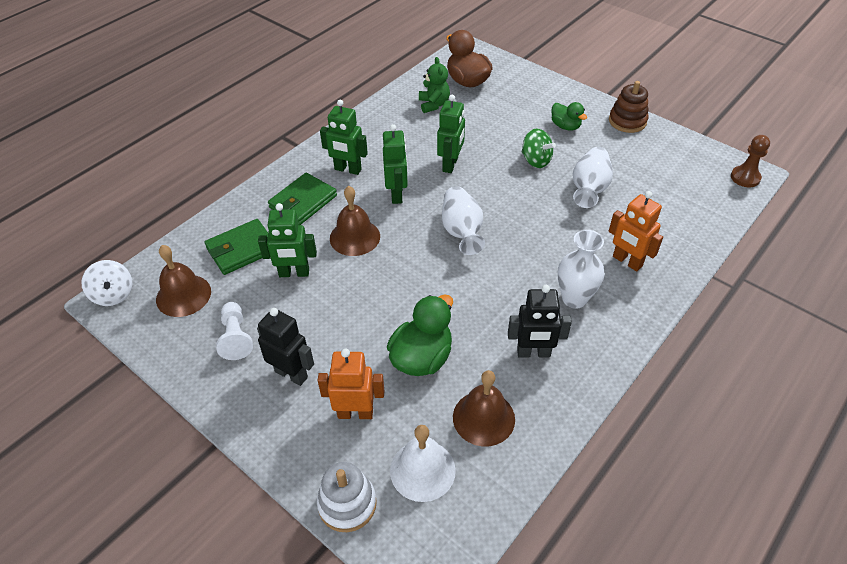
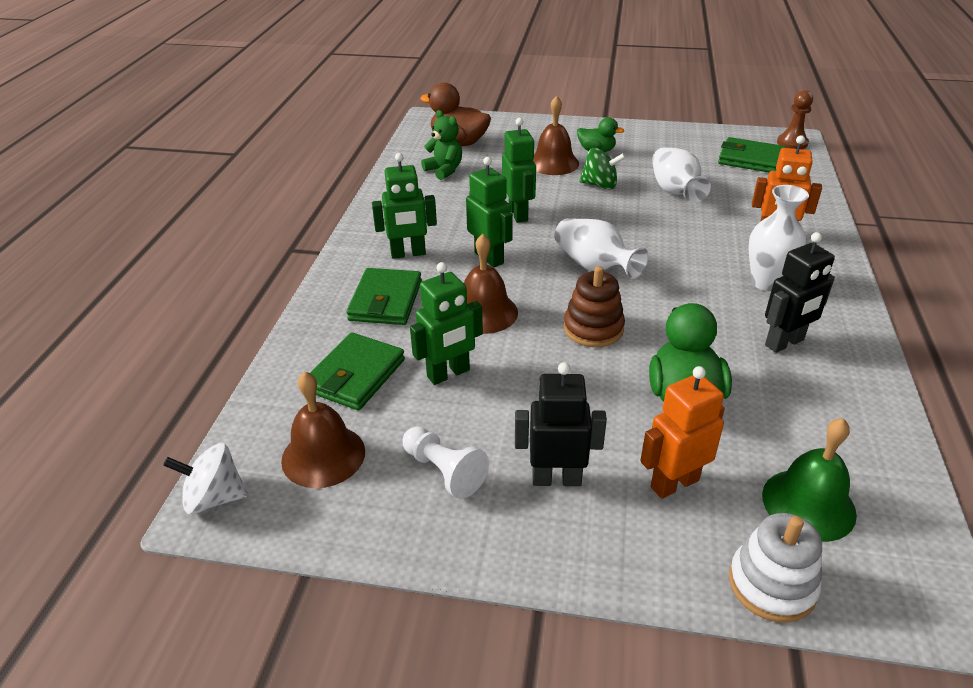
camera: 30 degrees left, 10 degrees down
(113, 294) = (214, 498): white spinning top -> white spinning top turned 150 degrees clockwise
(422, 470) = (808, 504): white bell -> green bell
(483, 418) = (808, 422): brown bell -> brown bell (553, 163)
(627, 121) = (647, 132): brown stacking toy -> brown stacking toy (593, 328)
(688, 181) = (751, 159): none -> green wallet

